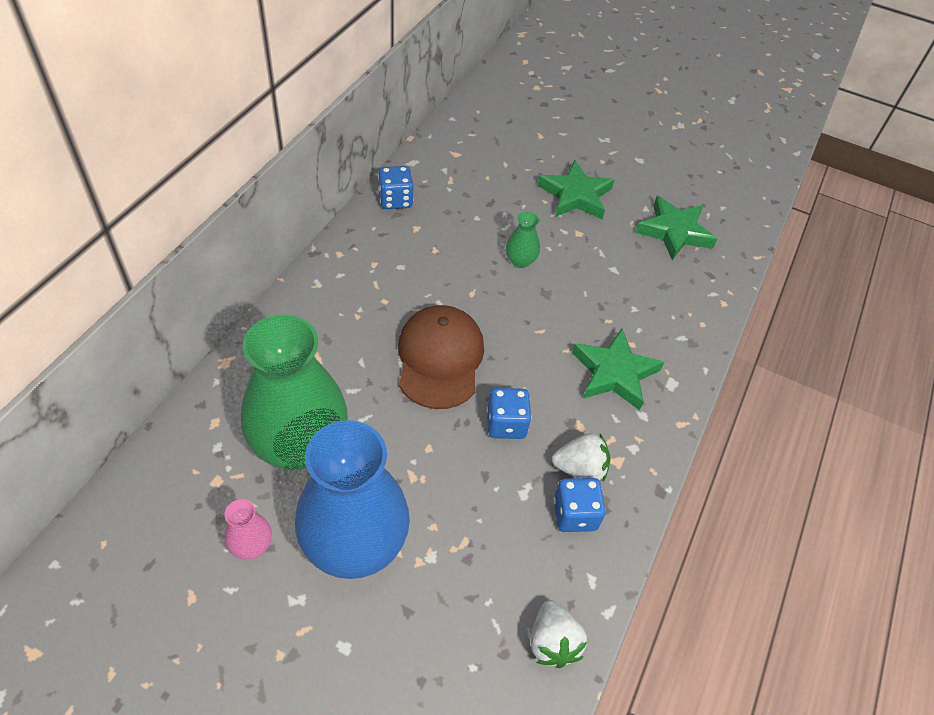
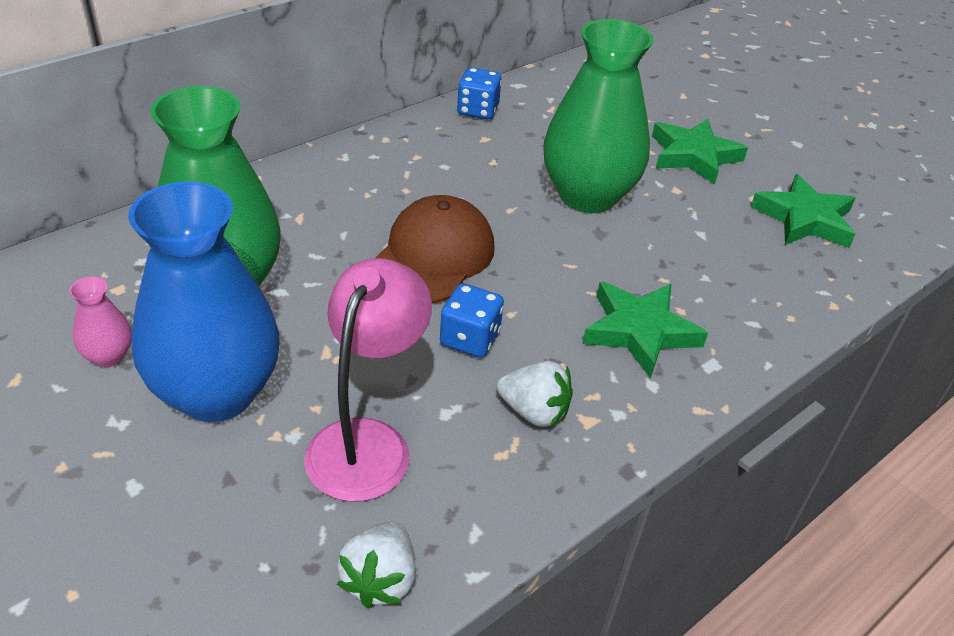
camera: 25 degrees right, 10 degrees down
(484, 540) = (367, 442): none -> pink lamp
(520, 261) = (587, 196): green vase -> green vase, size x2.41
(575, 514) = (497, 455): blue dice -> none

